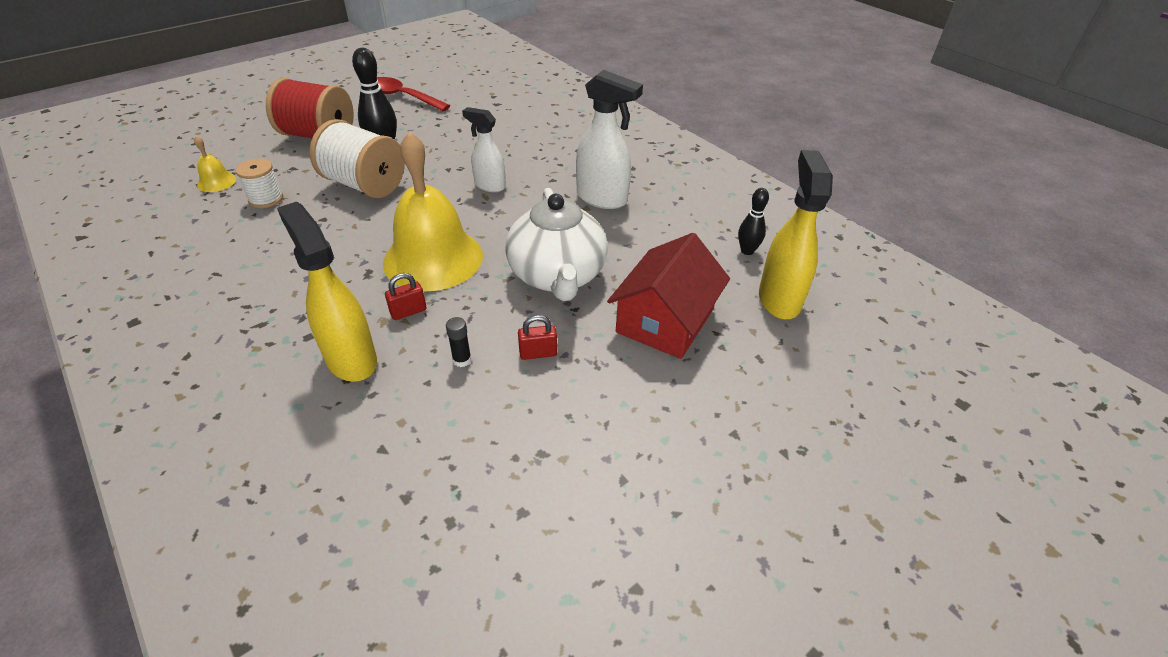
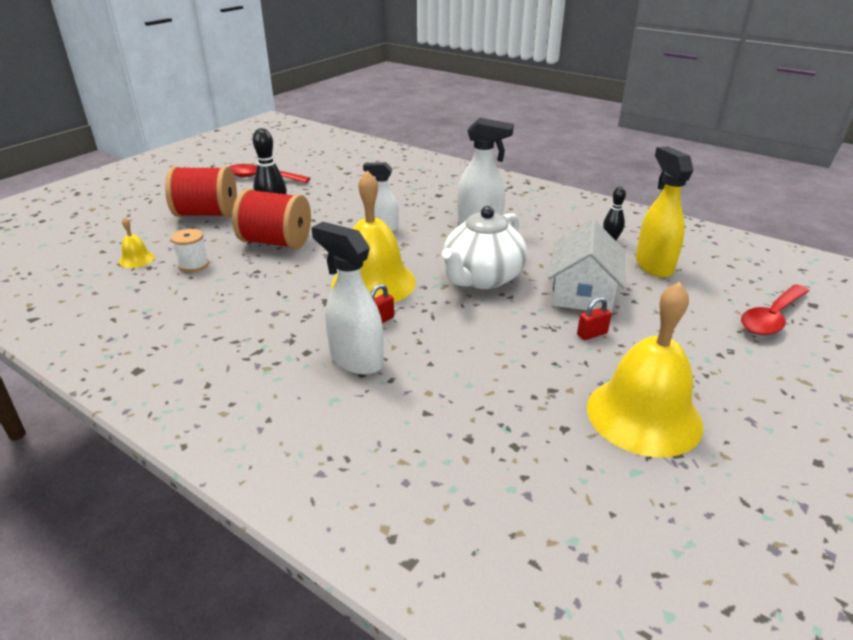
camera: 15 degrees left, 10 degrees down
(351, 359) = (355, 360): yellow spray bottle -> white spray bottle
(364, 185) = (276, 242): white spool -> red spool
(462, 360) = (447, 344): black glue stick -> none
(538, 353) = (503, 329): red padlock -> red padlock (592, 334)
(557, 276) = (482, 278): white teapot -> white teapot turned 60 degrees clockwise
(629, 519) = (643, 415): none -> yellow bell
(665, 320) = (582, 292): red house -> white house
(890, 412) = (771, 318): none -> red spoon

